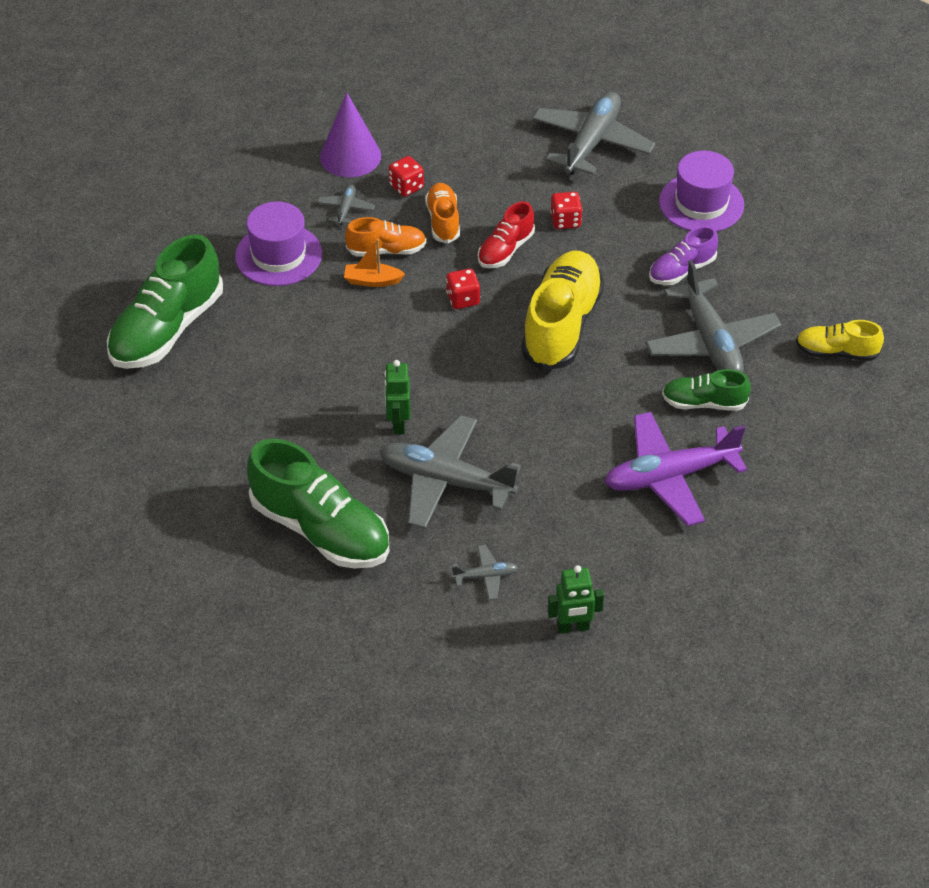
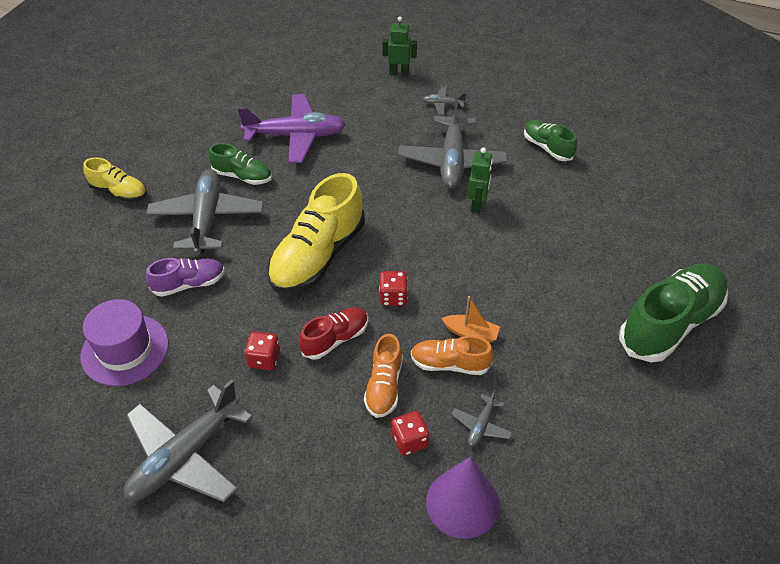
camera: 165 degrees left, 0 degrees up
(278, 255) = (559, 382): purple hat -> none
(320, 529) = (547, 148): green shoe -> green shoe, size x0.54
(446, 481) = (452, 161): grey plane -> grey plane turned 60 degrees clockwise

